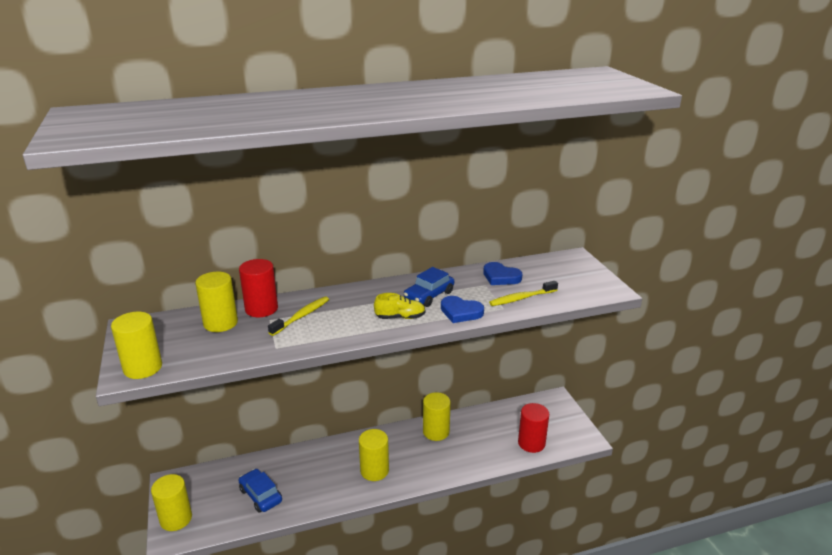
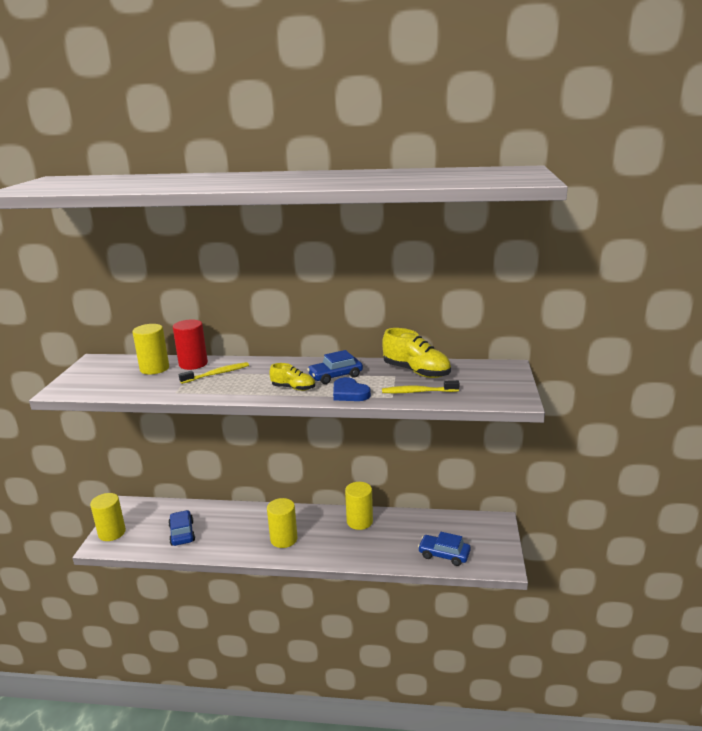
camera: 25 degrees right, 5 degrees down
(143, 368) = (74, 388): yellow cylinder -> none
(500, 277) = (416, 372): blue heart -> yellow shoe
(531, 443) = (444, 554): red cylinder -> blue car

